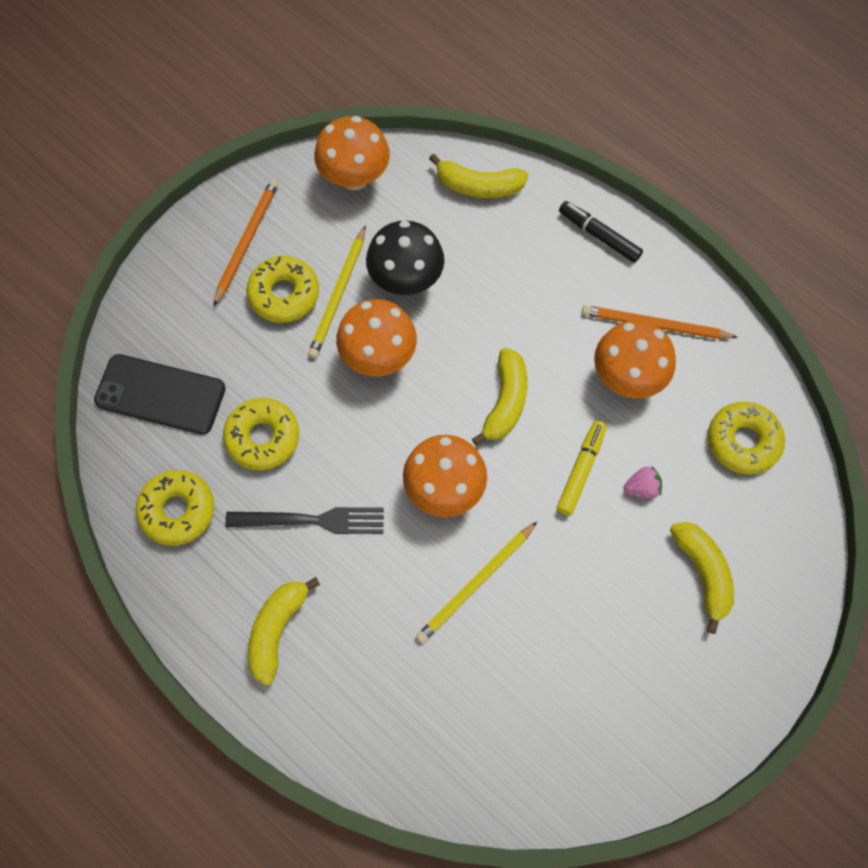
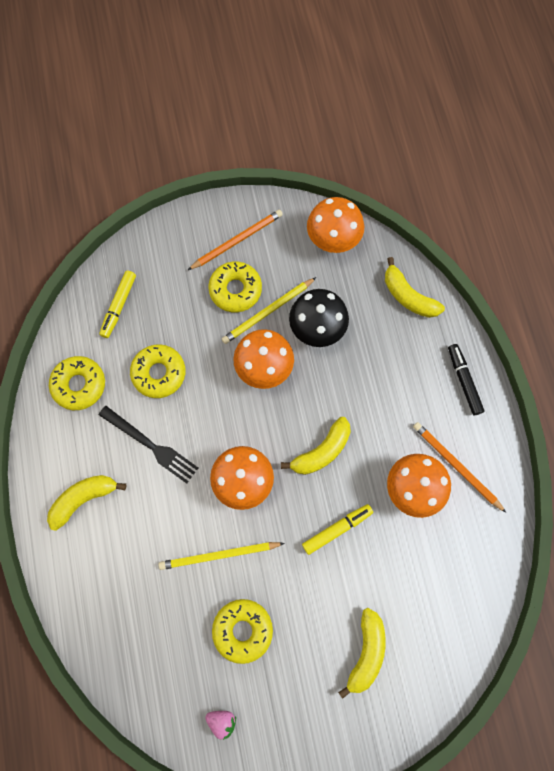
camera: 35 degrees right, 5 degrees up
(160, 395) = (119, 306): black phone -> yellow marker
(642, 488) = (367, 568): pink strawberry -> pink strawberry (222, 720)
(743, 441) = (457, 584): yellow donut -> yellow donut (242, 630)

